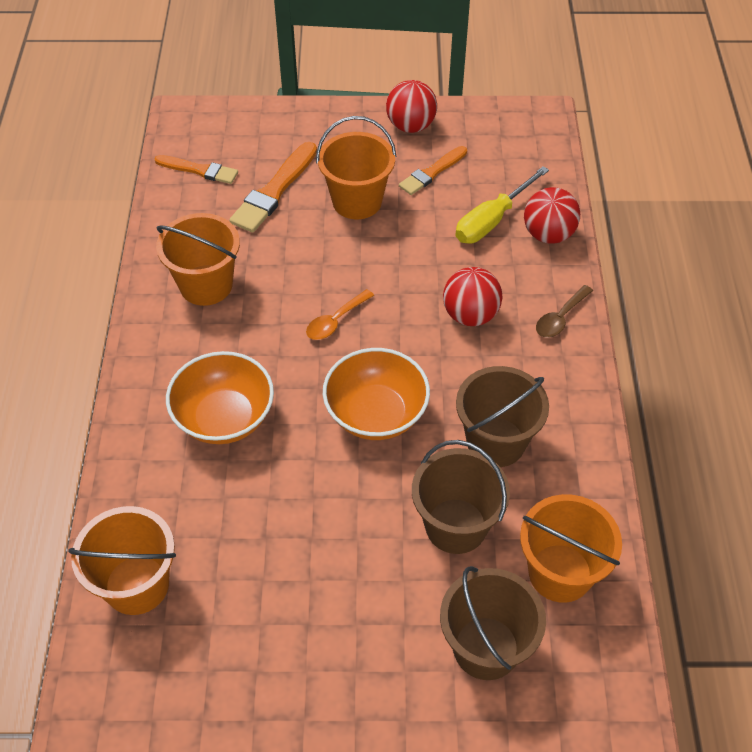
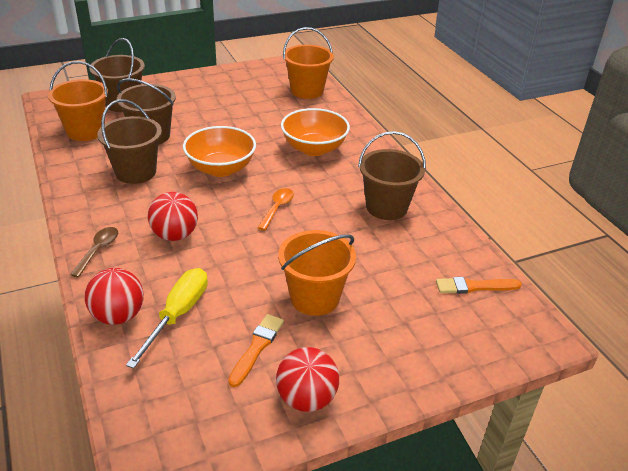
camera: 155 degrees right, 15 degrees down
(206, 285) = (386, 207): orange bucket -> brown bucket
(274, 191) = (394, 286): orange brush -> none

